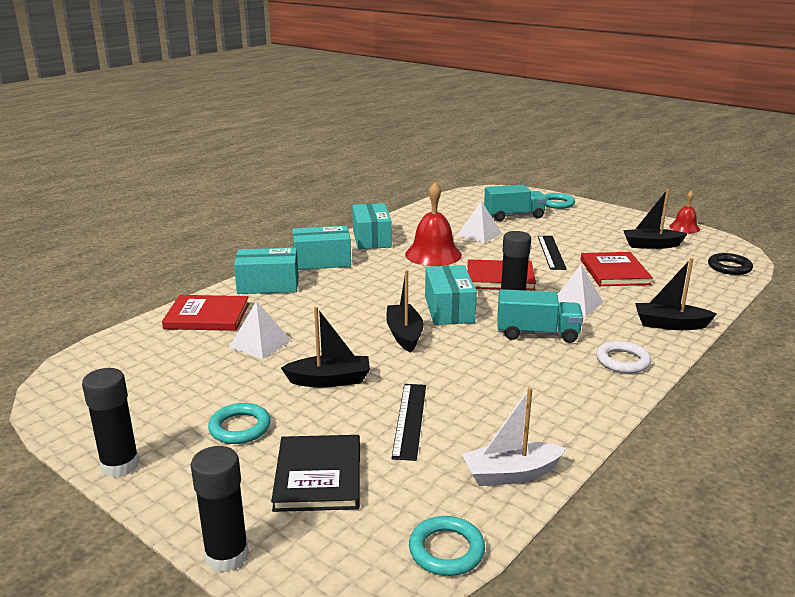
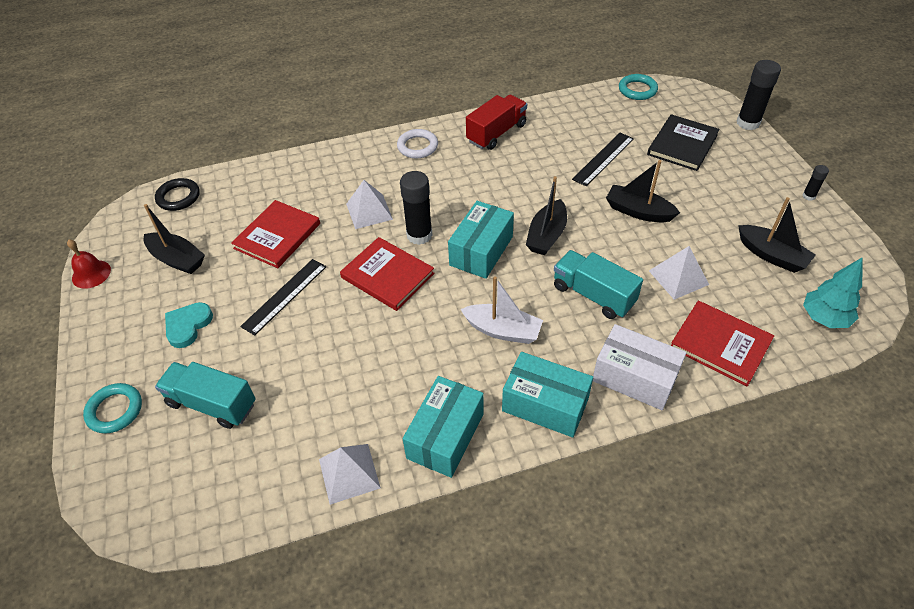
camera: 145 degrees left, 25 degrees up
(111, 356) = (824, 318): none -> turquoise tree
(120, 465) = (808, 196): black glue stick -> black glue stick, size x0.50
(240, 427) = (721, 195): turquoise ring -> none
(268, 285) = (634, 377): turquoise box -> white box
(433, 254) = (407, 354): red bell -> none
(479, 234) = (308, 376): white pyramid -> white pyramid (349, 473)
(511, 474) = (573, 108): white boat -> white boat (502, 330)
(537, 333) = (442, 193): turquoise truck -> turquoise truck (593, 295)
(564, 404) = (496, 133): none -> red truck
(582, 229) = (188, 326): none -> turquoise heart
(670, 324) = (336, 161): black boat -> black boat (771, 255)

